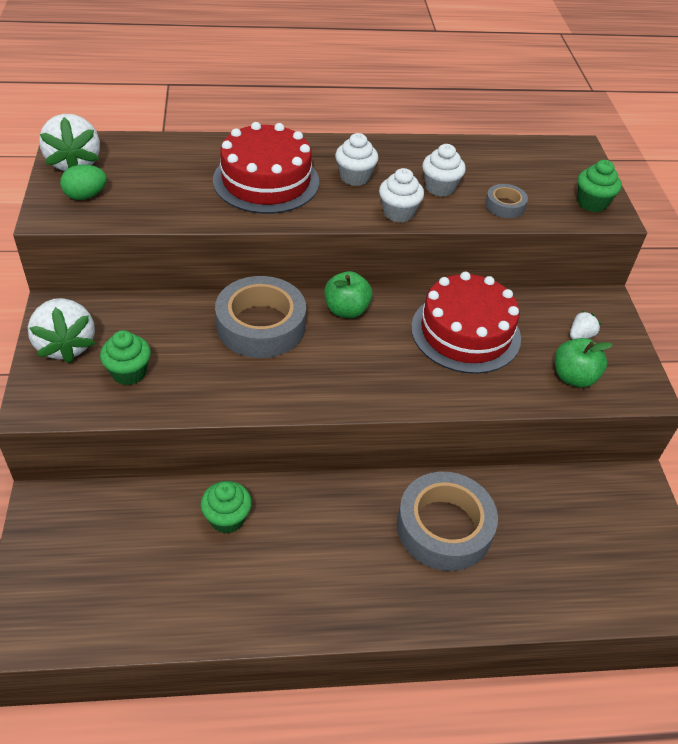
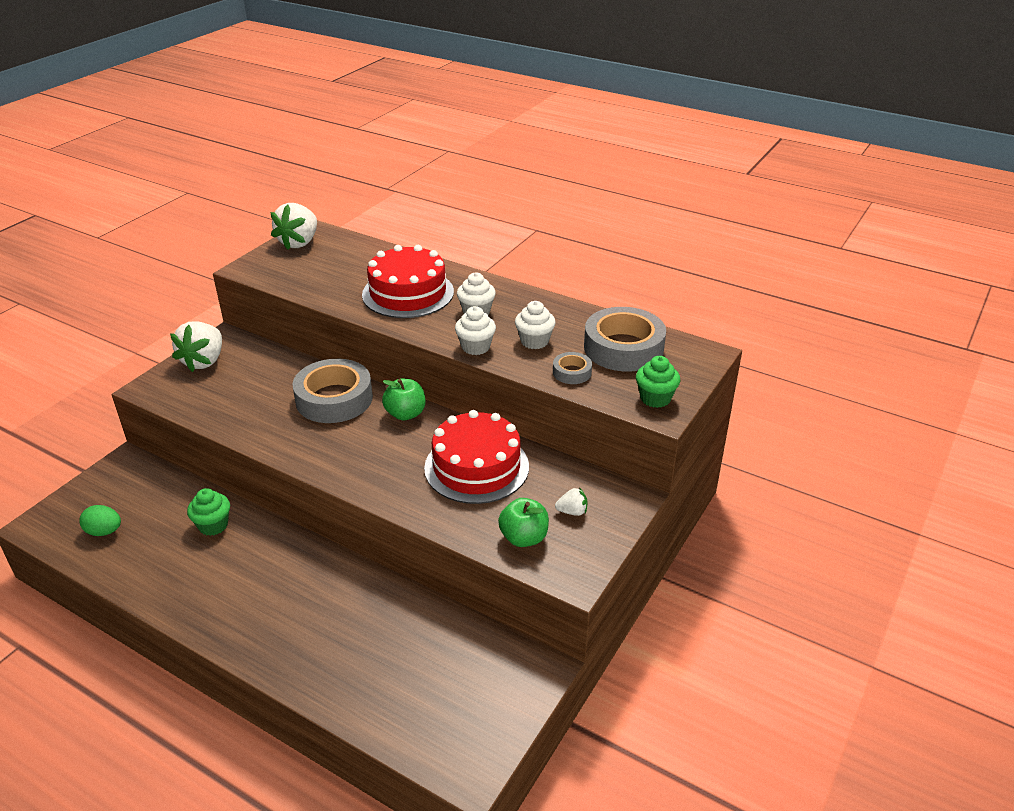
camera: 40 degrees right, 10 degrees down
(86, 196) = (280, 264): green egg -> green egg (104, 531)
(129, 372) = (219, 392): green cupcake -> none
(444, 527) = (345, 610): grey tape -> grey tape (623, 348)

